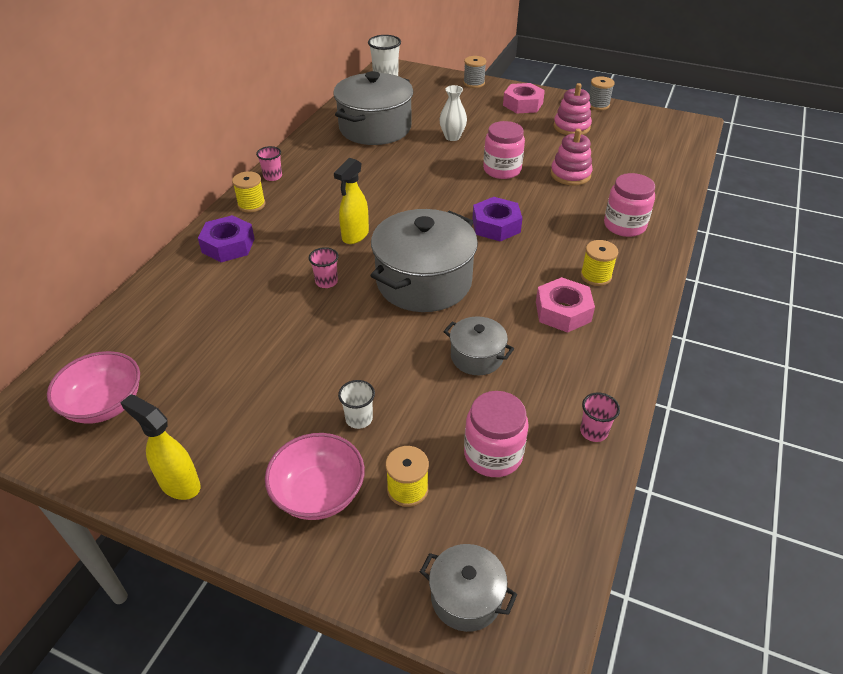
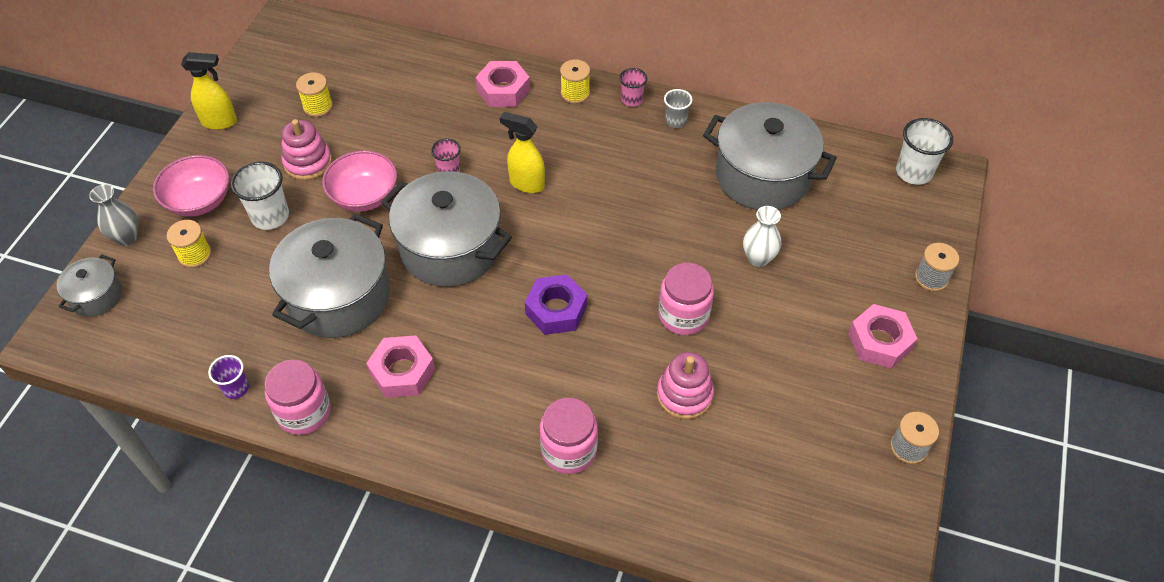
camera: 85 degrees right, 10 degrees up
(104, 404) = (301, 63): pink bowl -> pink bowl (364, 196)
(179, 484) = (220, 122): yellow spray bottle -> yellow spray bottle turned 60 degrees clockwise
(228, 245) = (503, 90): purple nut -> pink nut
(305, 158) = (675, 121): none -> grey cup
(359, 419) = (270, 216): white cup -> white cup, size x1.64
(367, 573) = (127, 237): none -> grey vase
(477, 356) = (338, 296): grey pot -> grey pot, size x2.01
(493, 454) = (221, 311): pink jar -> pink jar (304, 412)
(571, 127) = (823, 404): pink stacking toy -> pink stacking toy (308, 162)
(593, 432) = (236, 388): pink cup -> purple cup
(595, 276) = (463, 408): yellow spool -> yellow spool (318, 106)

